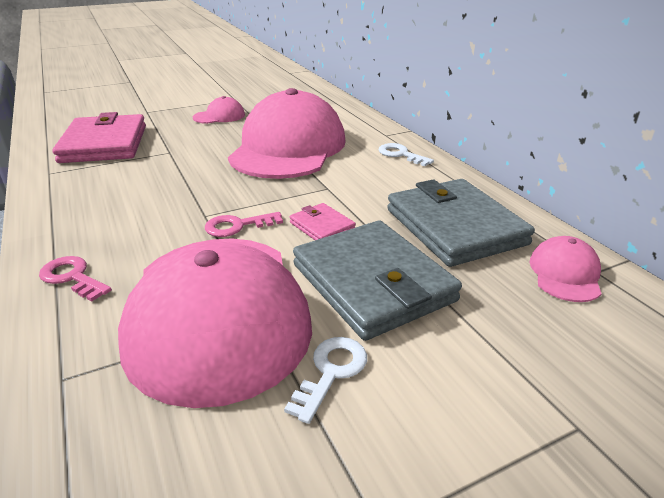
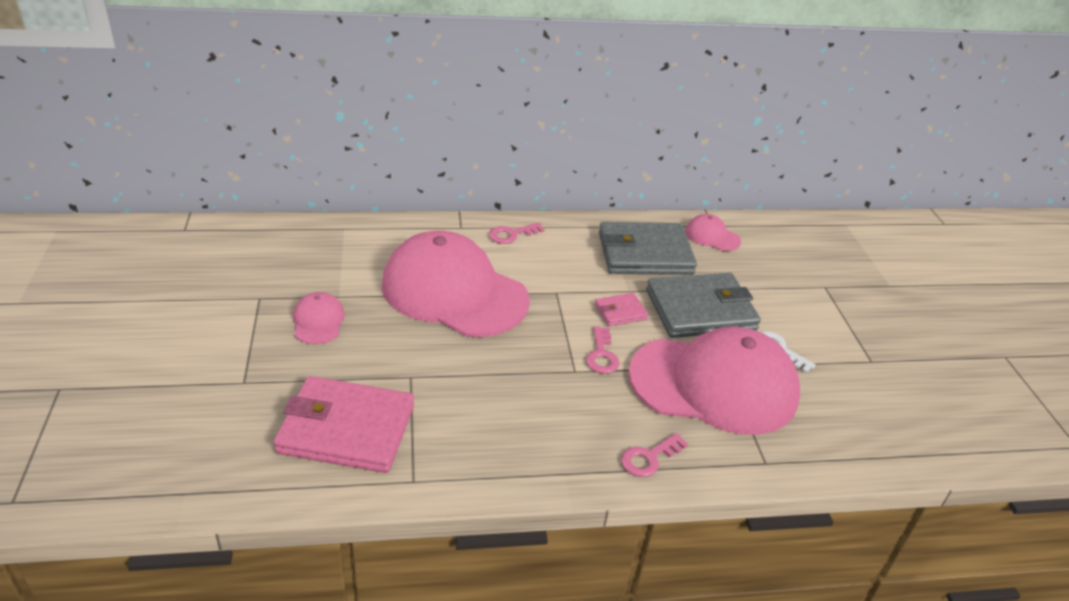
camera: 75 degrees left, 5 degrees up
(401, 155) = (512, 234): white key -> pink key

